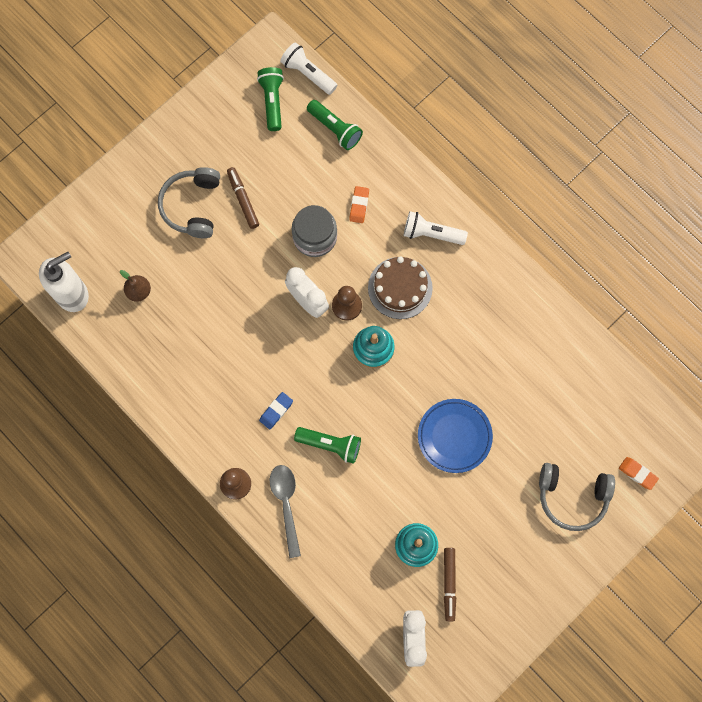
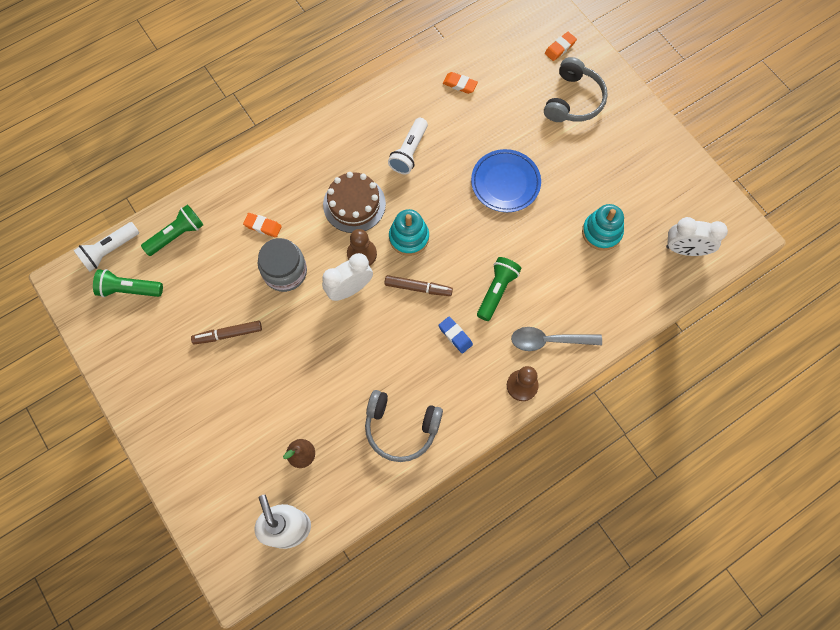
camera: 80 degrees left, 5 degrees down
(192, 206) = (221, 386): grey headphones -> grey headphones (401, 428)
(431, 234) = (307, 168): white flashlight -> white flashlight (409, 152)
(449, 584) = (639, 211): brown marker -> brown marker (418, 288)
(564, 370) = (459, 84): none -> orange eraser

